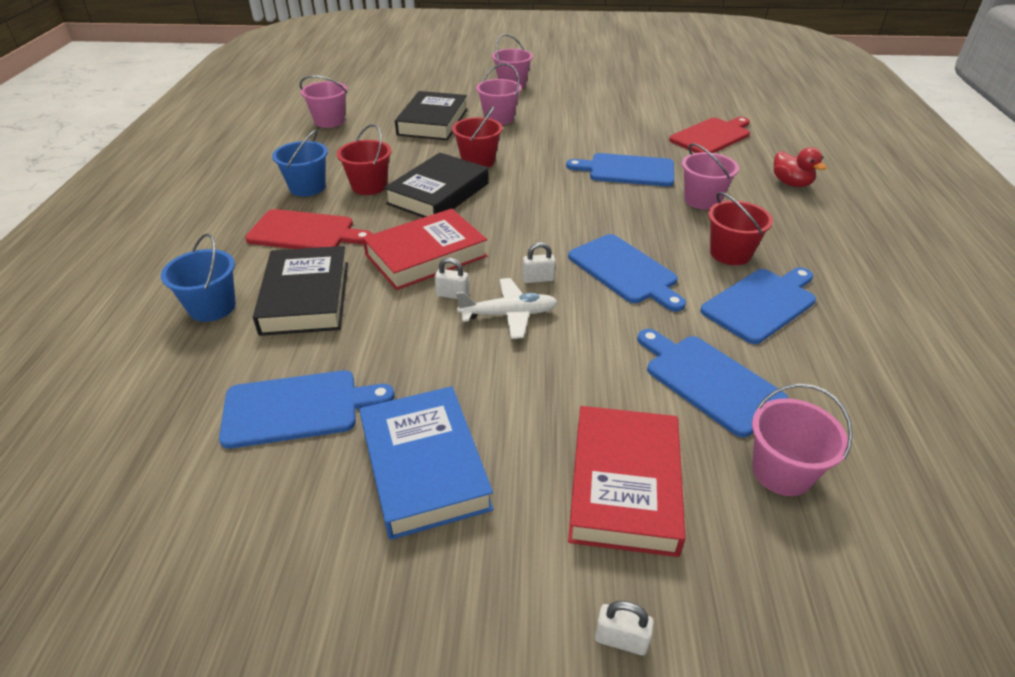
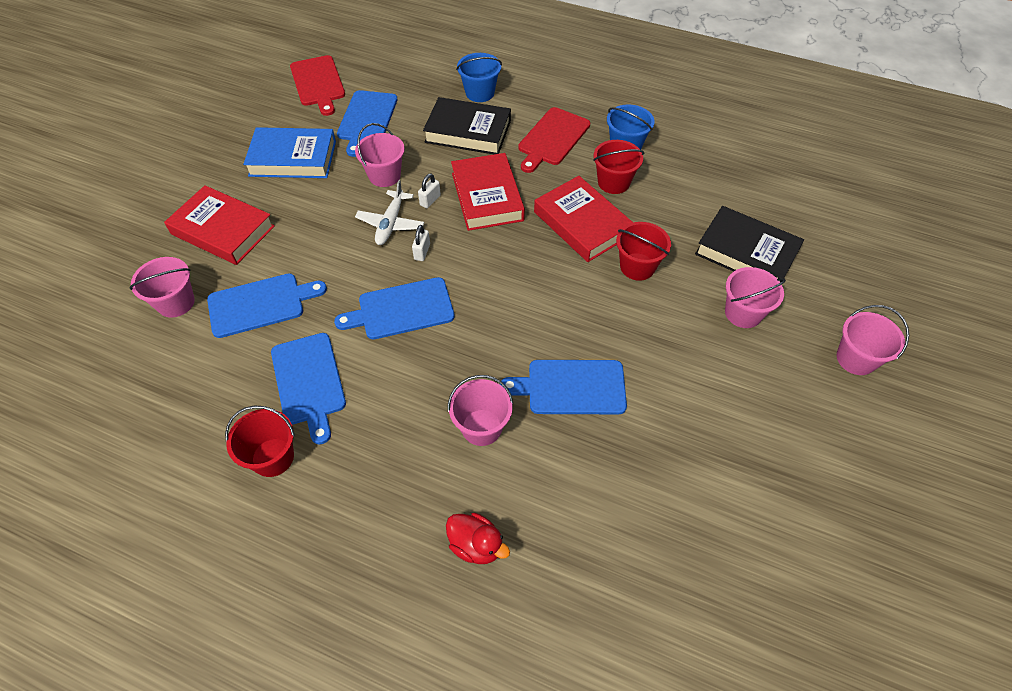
camera: 110 degrees right, 15 degrees up
(329, 121) = (766, 174): pink bucket -> pink bucket (384, 175)
(438, 193) = (582, 223): black book -> red book
(621, 639) = (156, 199): white padlock -> none
(627, 170) = (571, 387): blue cutting board -> blue cutting board turned 120 degrees counterclockwise
(712, 136) = (630, 527): red cutting board -> red cutting board (318, 83)
(730, 253) = (383, 399): red bucket -> red bucket (273, 457)
(791, 183) = (476, 545): red duck -> red duck turned 135 degrees counterclockwise

